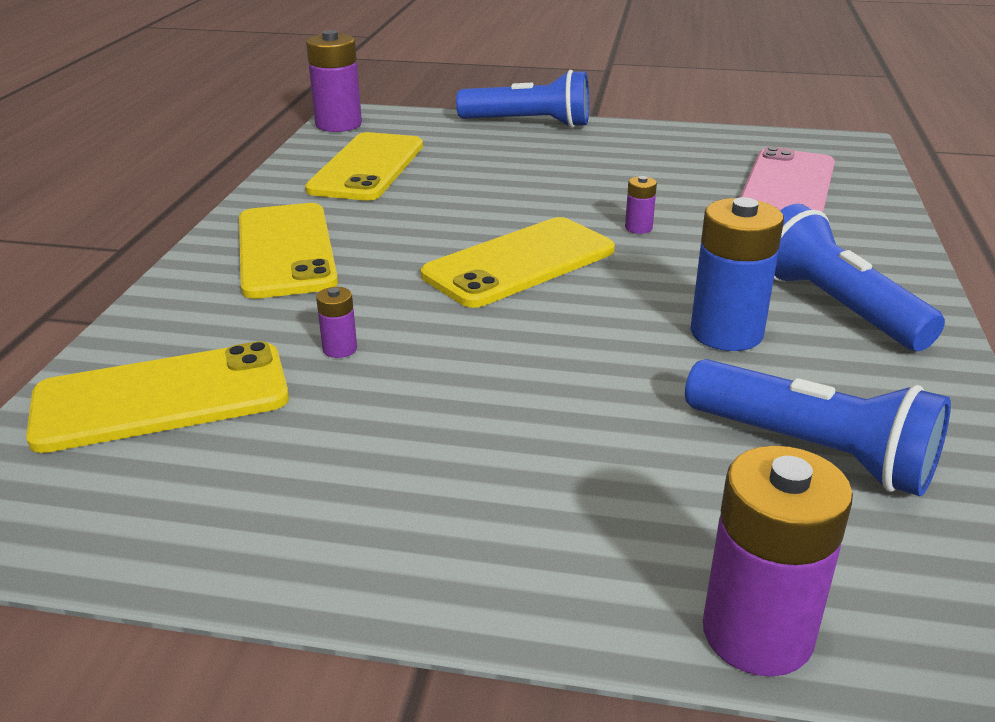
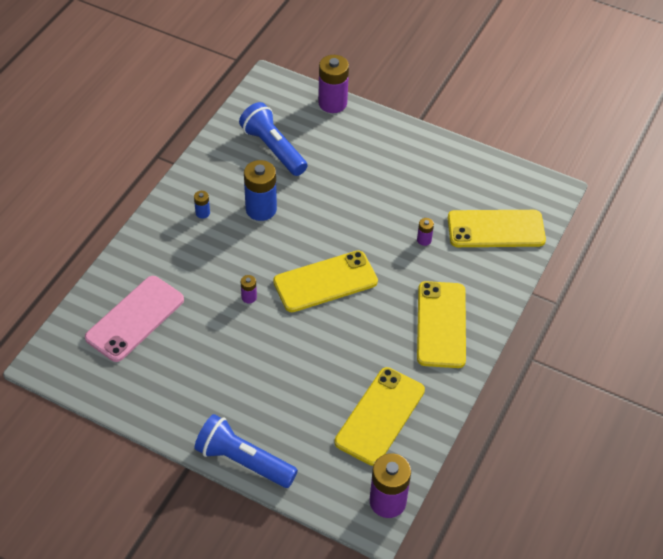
camera: 165 degrees left, 20 degrees up
(835, 307) = (202, 213): blue flashlight -> blue battery

